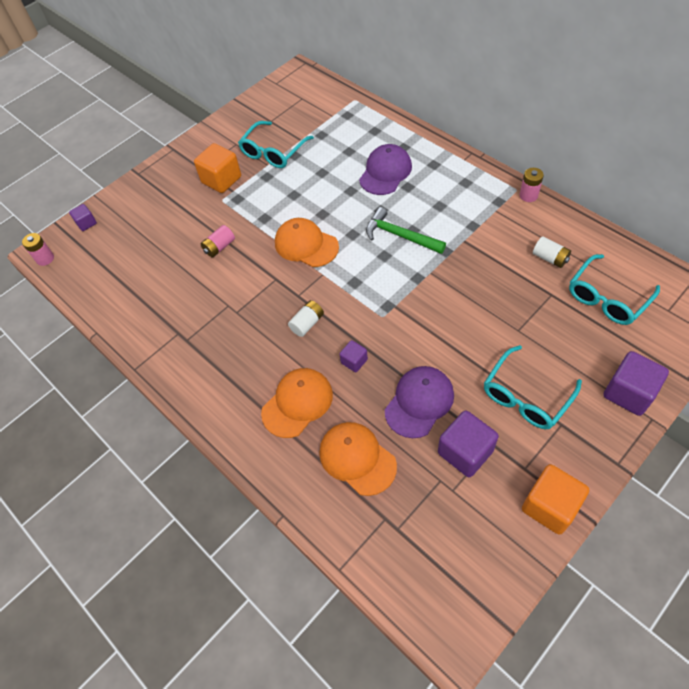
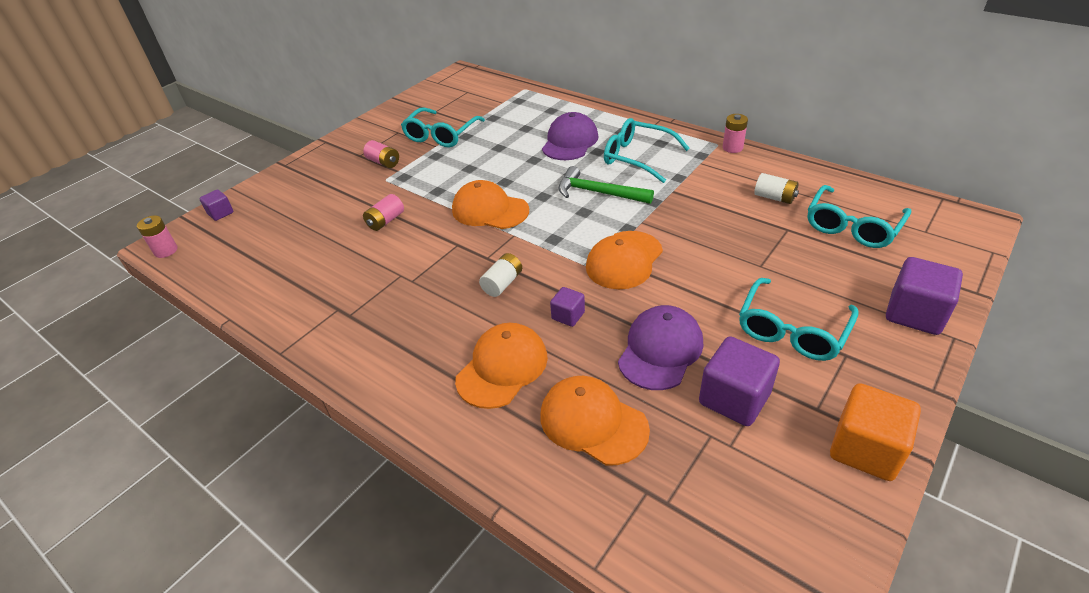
camera: 10 degrees left, 15 degrees down
(221, 180) = (383, 162): orange cube -> pink battery
(408, 311) = (624, 260): none -> orange cap
(442, 198) = (638, 157): none -> turquoise glasses

